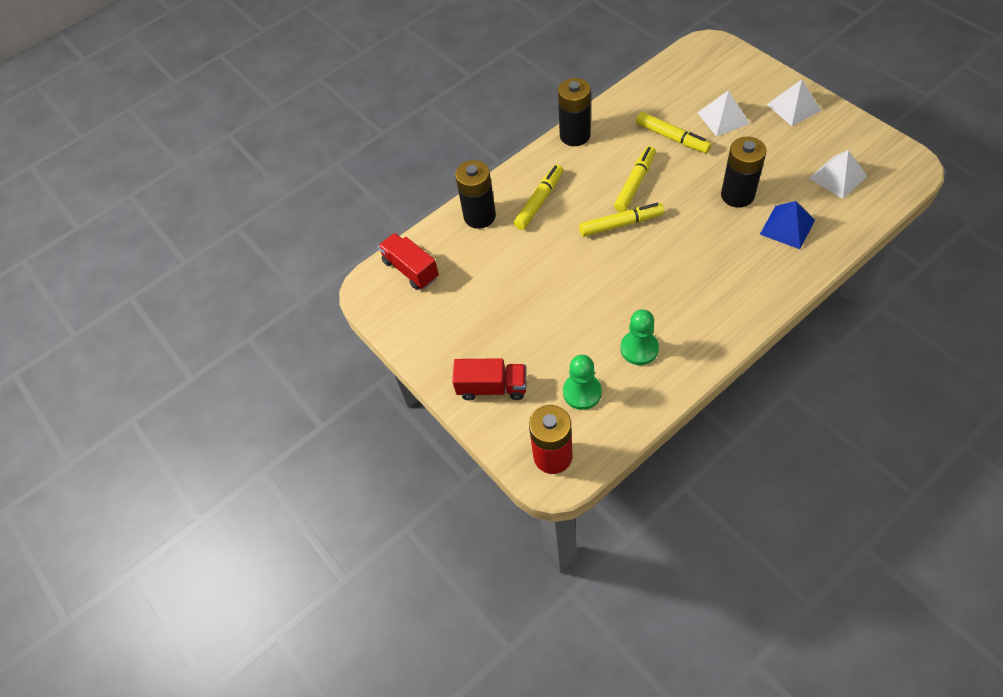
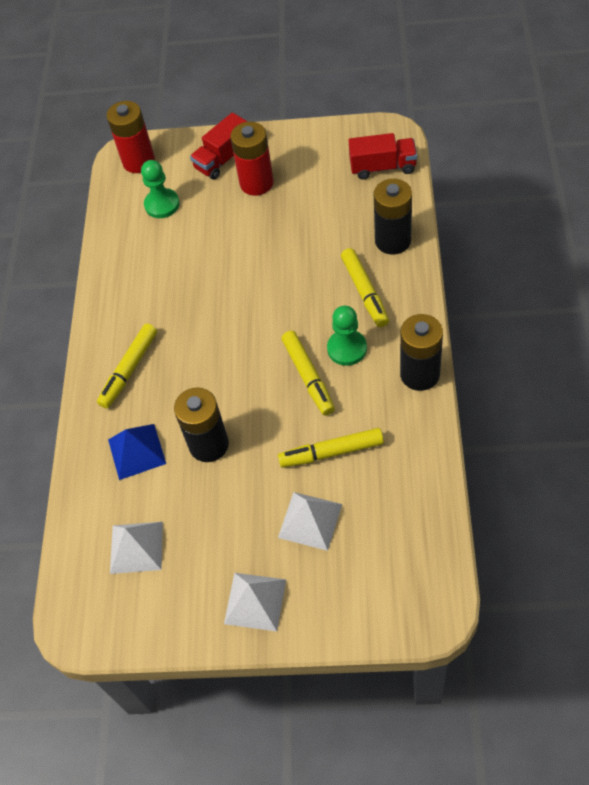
camera: 130 degrees right, 0 degrees up
(498, 341) = (256, 183): none -> red battery
(621, 224) = (275, 332): yellow marker -> yellow marker (129, 370)
(639, 348) = (154, 260): green pawn -> green pawn (347, 348)

